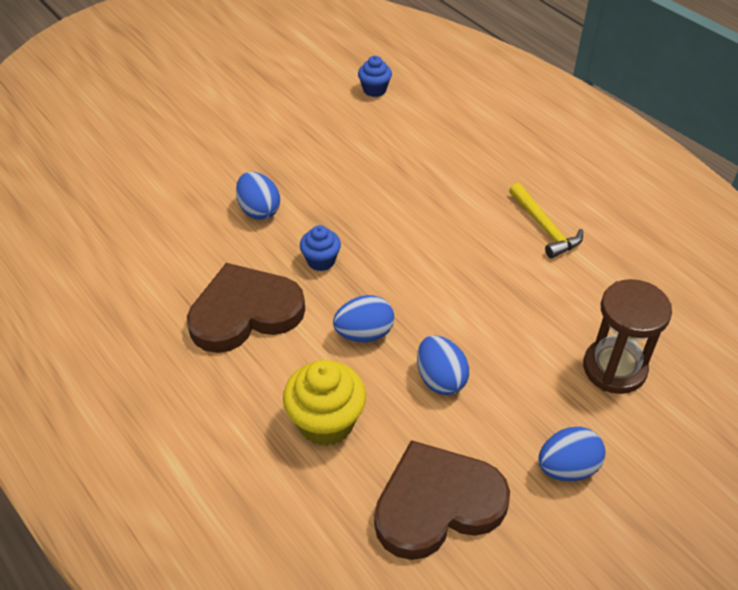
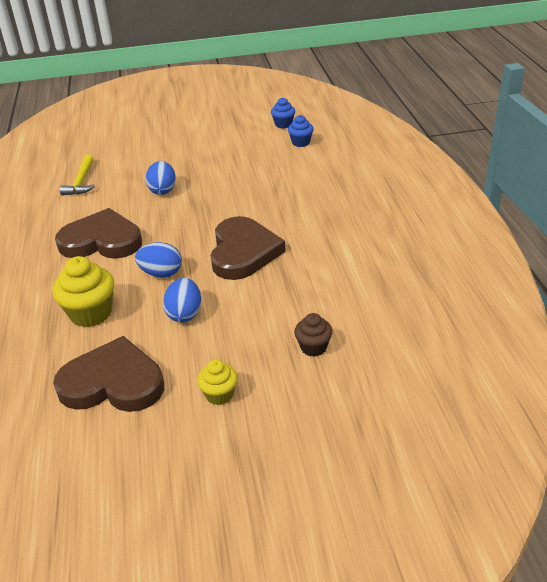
camera: 30 degrees right, 10 degrees down
(321, 261) = (174, 226): blue cupcake -> blue cupcake (283, 124)
(436, 270) = (243, 252): none -> brown heart
(544, 227) = (344, 248): yellow hammer -> yellow hammer (81, 181)
(567, 468) = (219, 394): blue egg -> yellow cupcake
(614, 368) = (313, 347): brown hourglass -> brown cupcake

